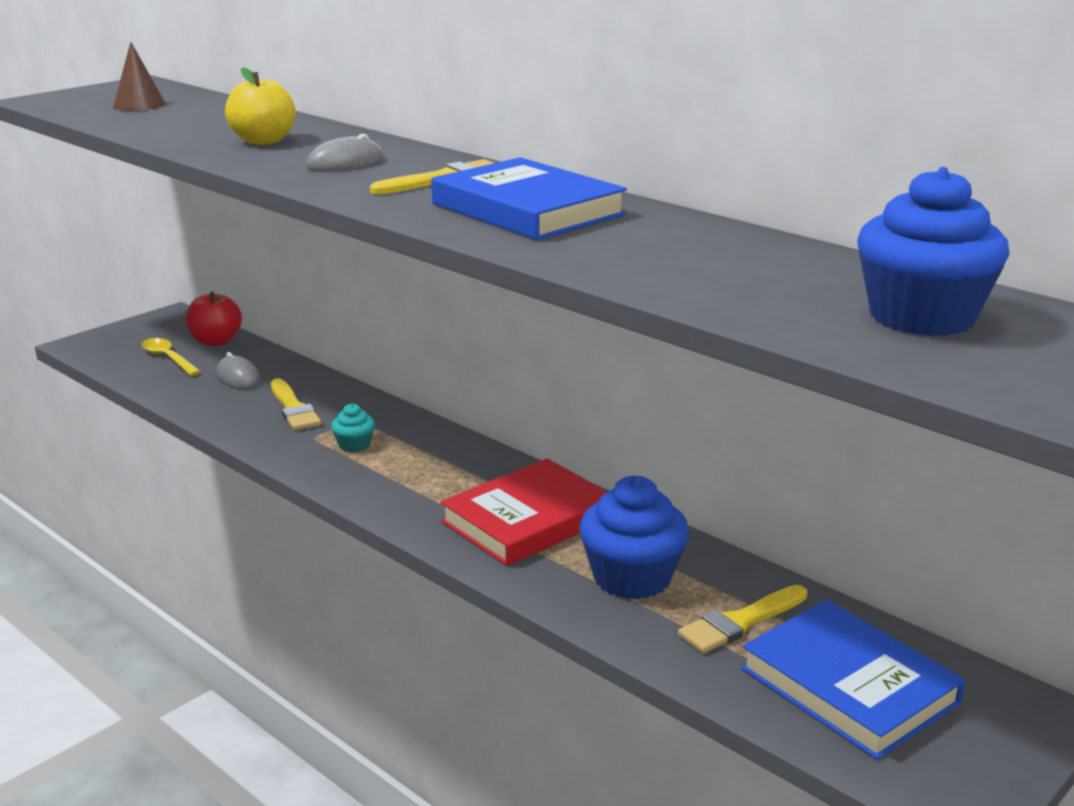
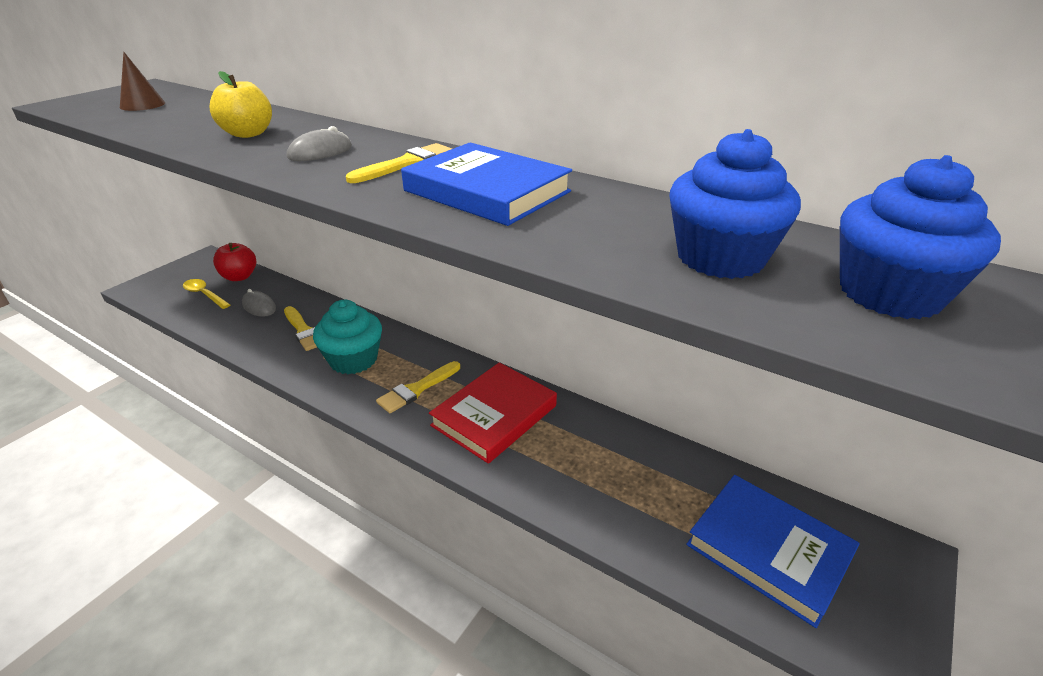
camera: 10 degrees left, 10 degrees up
(354, 445) = (353, 360): turquoise cupcake -> turquoise cupcake, size x2.07
(632, 577) = (582, 462): blue cupcake -> blue cupcake (720, 258)
(740, 622) = (671, 496): yellow brush -> yellow brush (417, 389)

